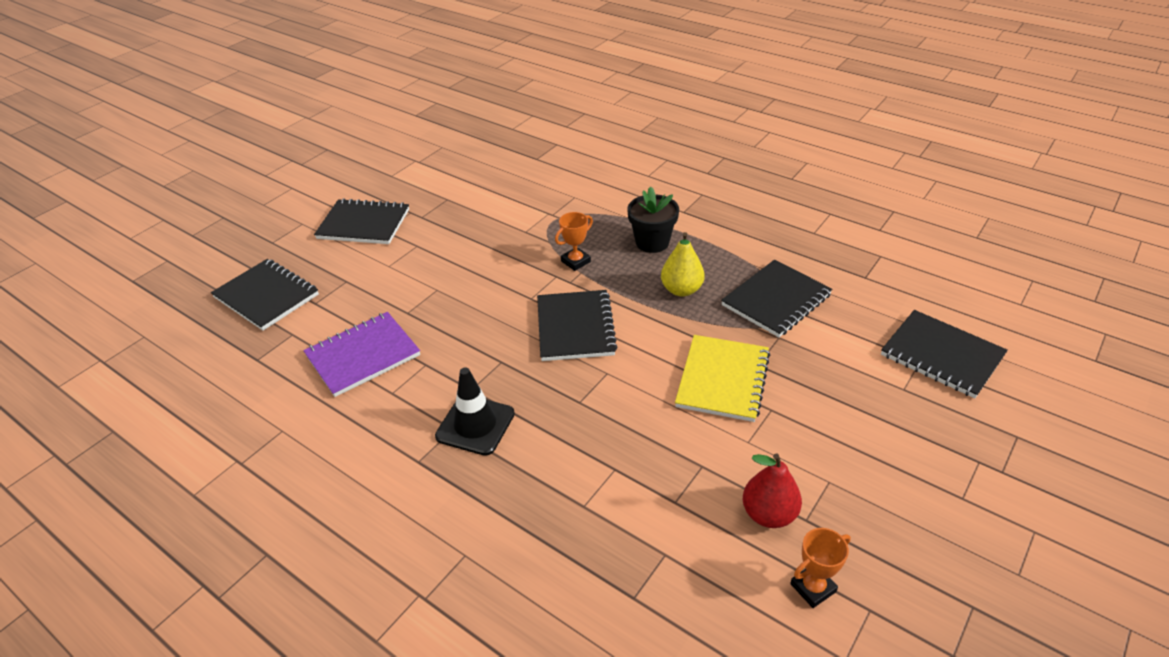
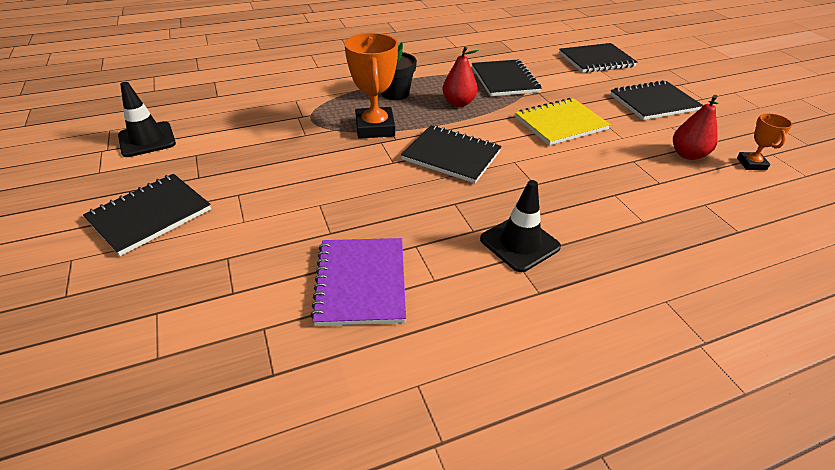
camera: 60 degrees left, 0 degrees up
(266, 296) = (165, 331): black notebook -> black notebook (653, 102)
(445, 168) = (147, 140): none -> black traffic cone
(575, 261) = (375, 128): orange trophy -> orange trophy, size x1.87
(681, 290) = (458, 103): yellow pear -> red pear
(722, 380) = (560, 123): yellow notebook -> yellow notebook turned 75 degrees counterclockwise

